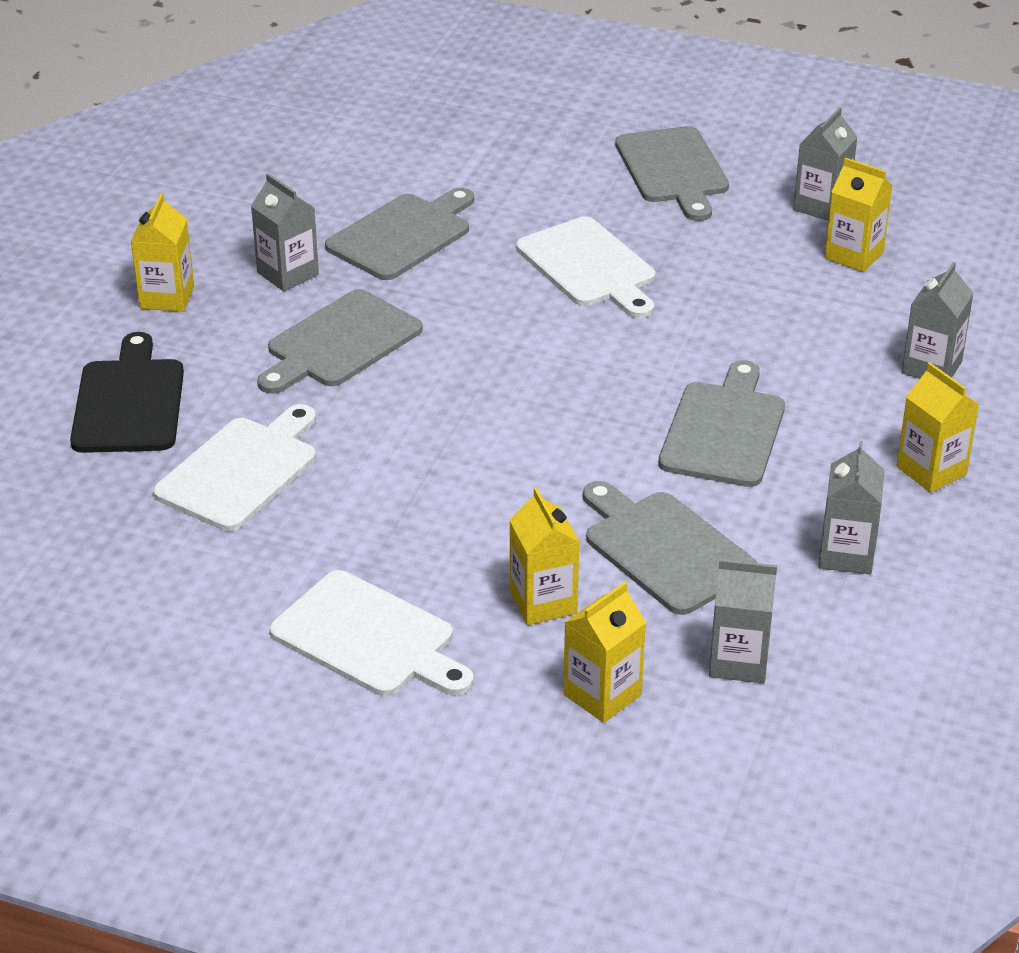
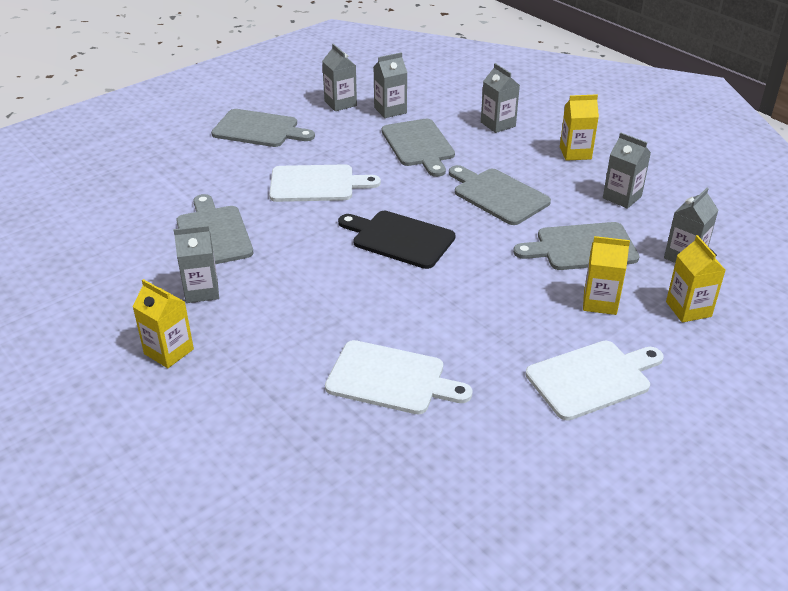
camera: 60 degrees left, 0 degrees up
(129, 402) = (270, 407): black cutting board -> black cutting board (399, 238)
(241, 471) = (390, 379): white cutting board -> white cutting board turned 135 degrees clockwise
(340, 342) = (296, 294): grey cutting board -> grey cutting board (418, 145)
(854, 255) = (390, 110): yellow carton -> grey carton

